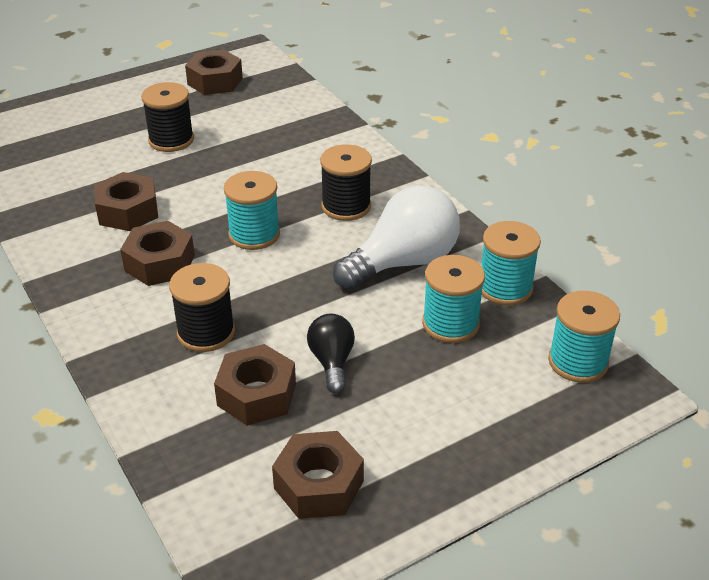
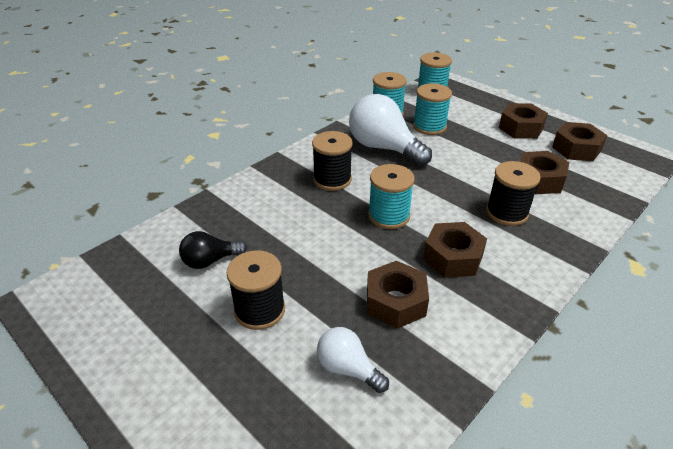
camera: 105 degrees left, 0 degrees up
(80, 173) = (348, 368): none -> white light bulb
(215, 81) = (122, 311): brown nut -> brown nut (521, 128)
(332, 362) = (491, 159): black light bulb -> black light bulb (210, 261)

